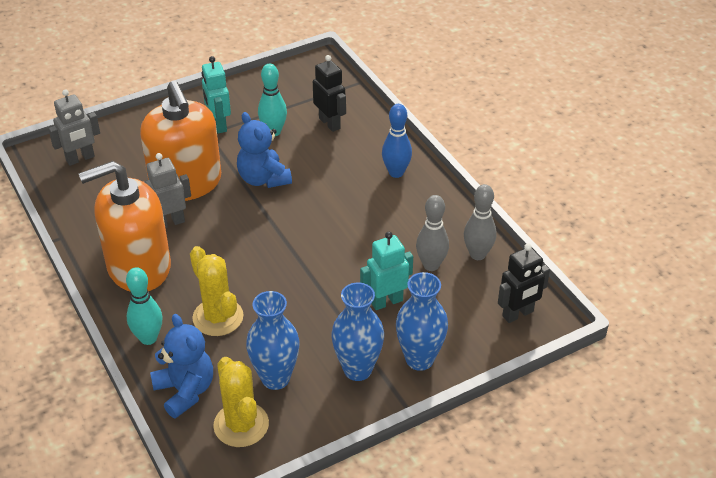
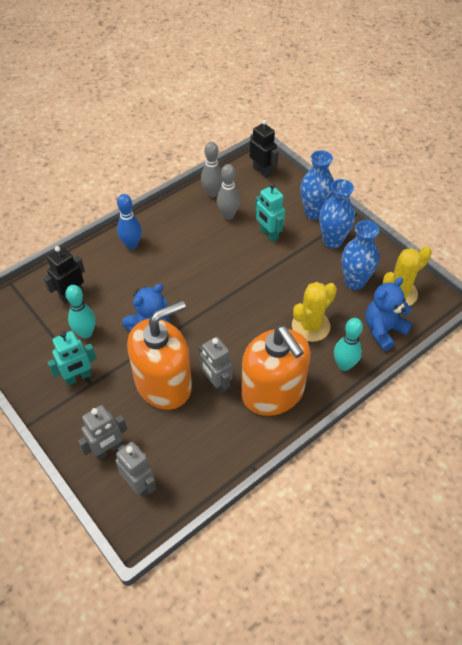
camera: 100 degrees left, 10 degrees up
(127, 141) = (108, 450): none -> grey robot

